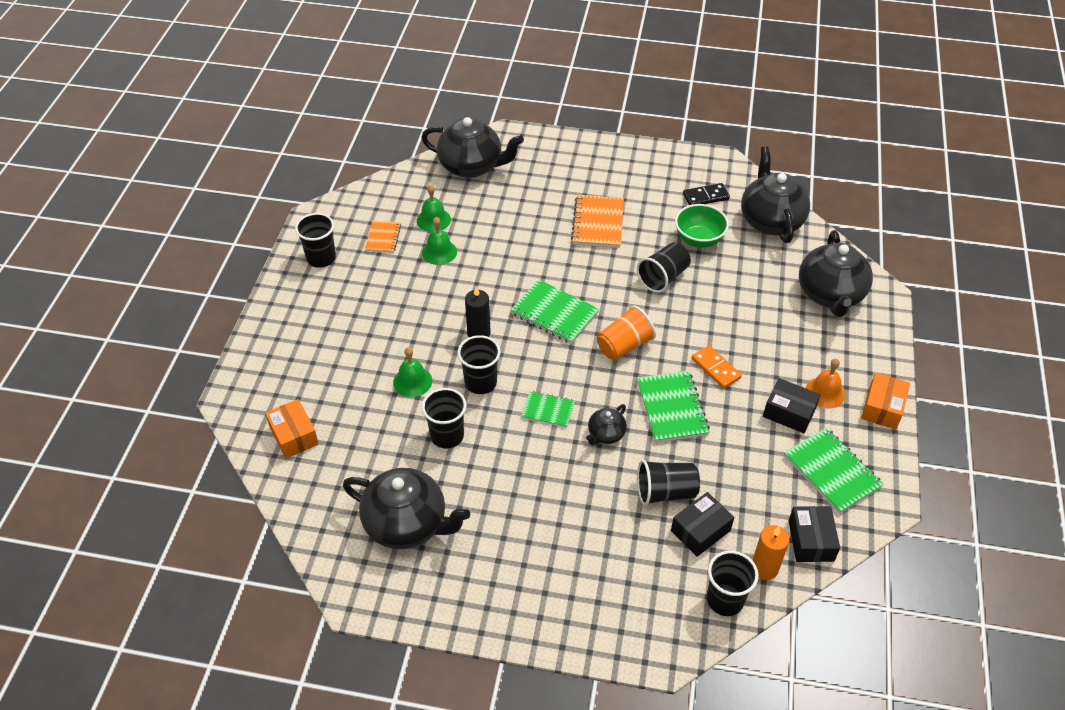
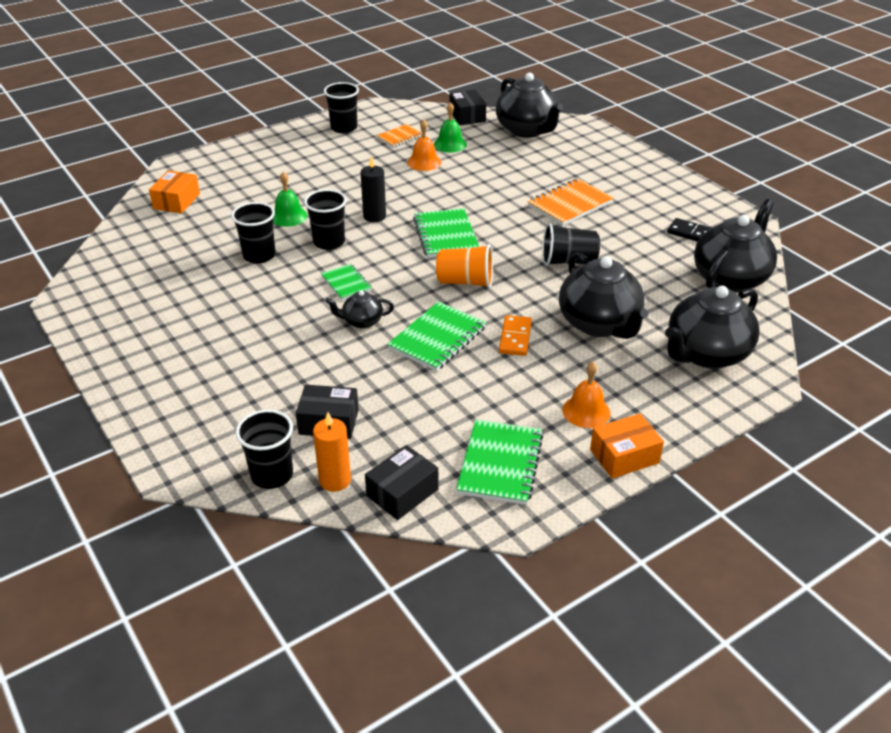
camera: 45 degrees right, 10 degrees down
(407, 524) = (157, 283): black teapot -> black teapot (599, 324)
(439, 252) = (424, 162): green bell -> orange bell
(665, 492) = (344, 382): black cup -> none
(698, 240) = (640, 256): green bowl -> none
(789, 412) = (530, 403): black box -> black box (467, 116)

